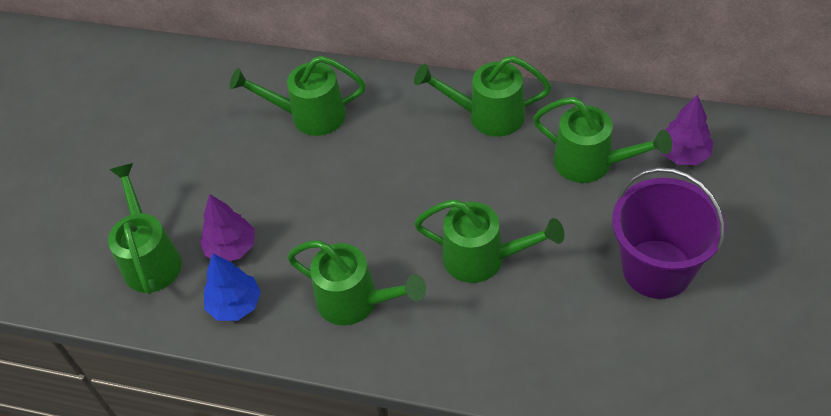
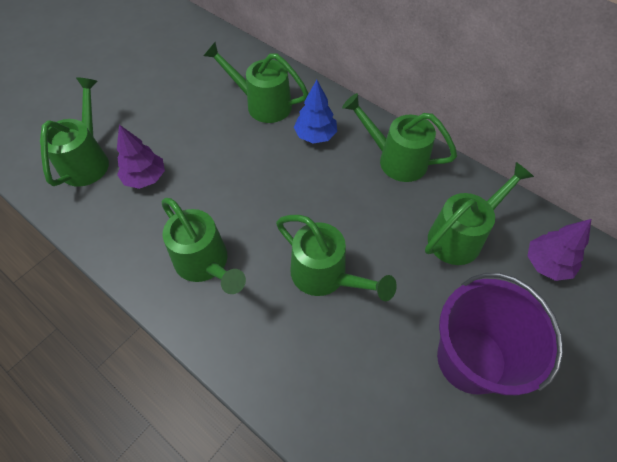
camera: 20 degrees right, 5 degrees up
(235, 305) = (119, 223): blue tree -> blue tree (315, 135)
(592, 163) = (461, 236): green watering can -> green watering can turned 90 degrees counterclockwise

